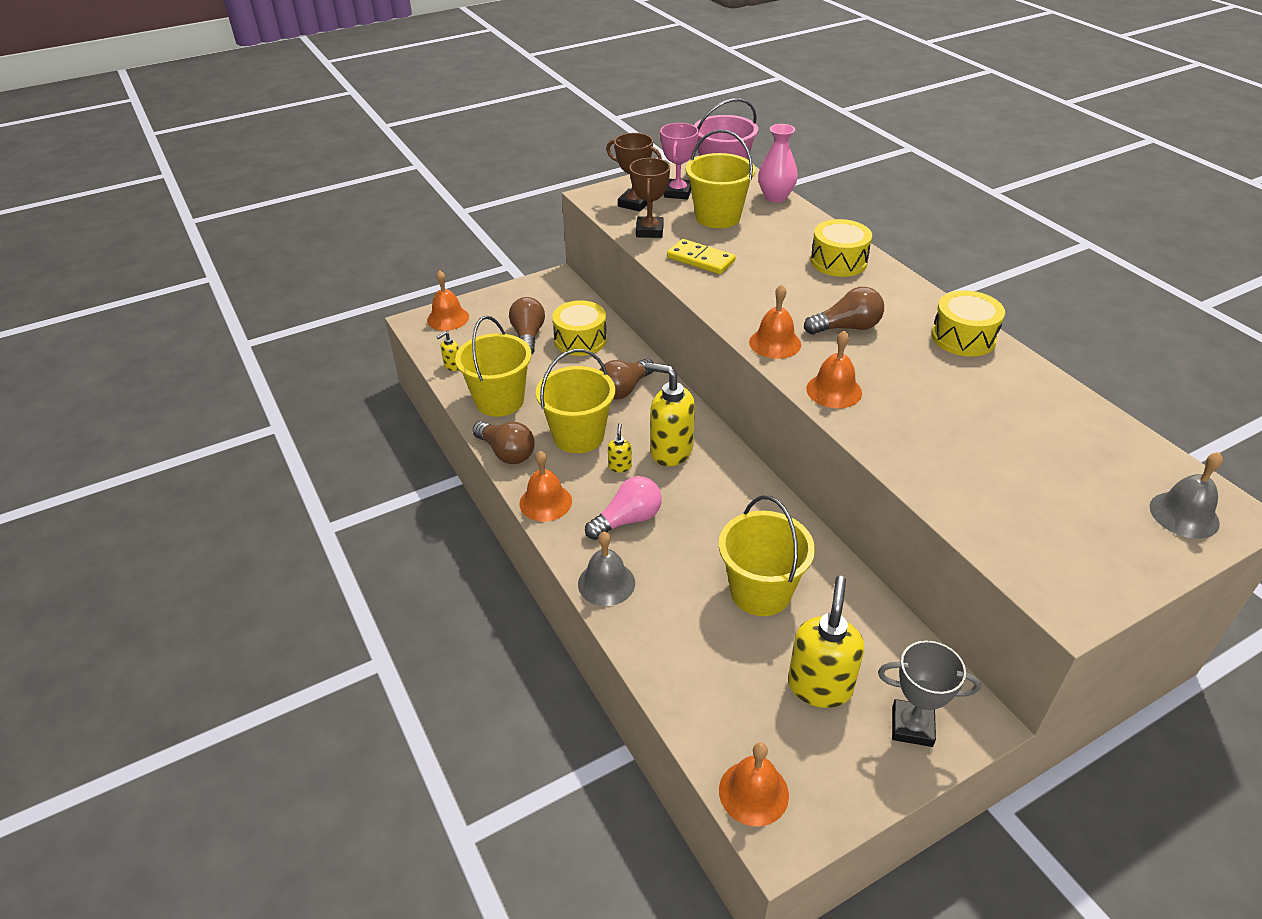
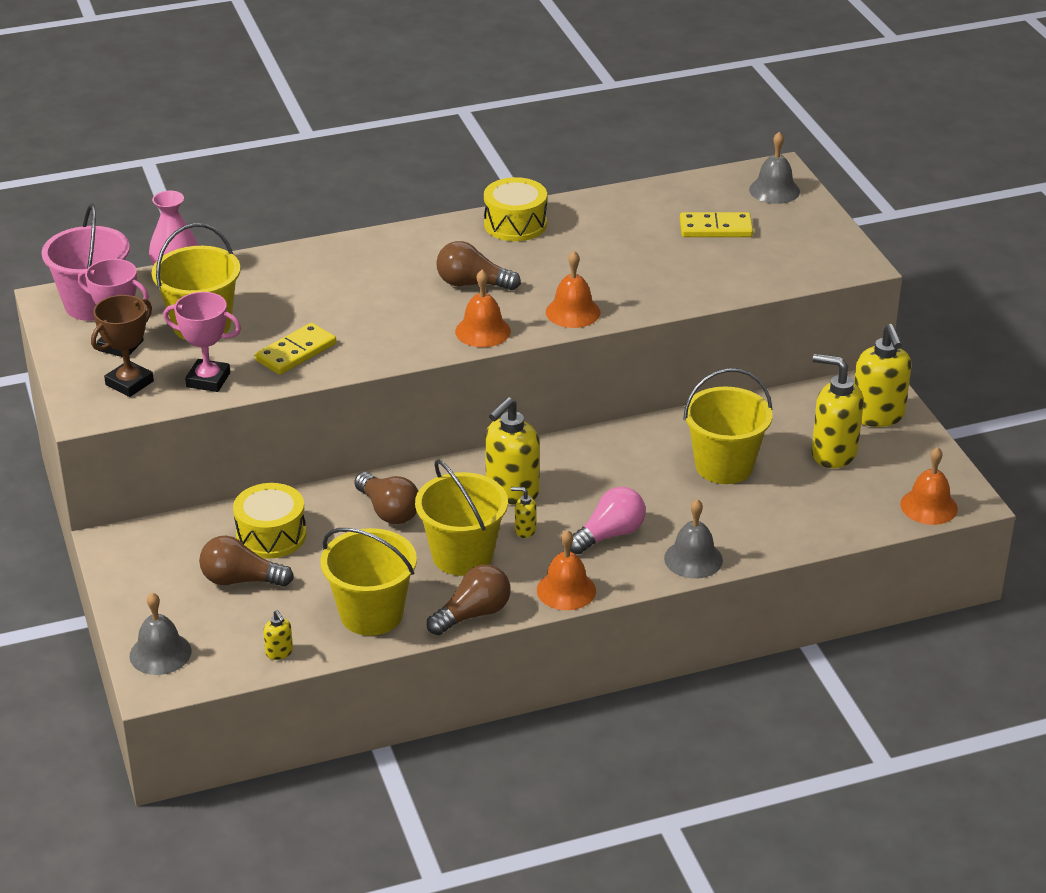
camera: 80 degrees left, 5 degrees down
(448, 318) = (160, 653): orange bell -> grey bell
(627, 520) = (609, 535): pink light bulb -> pink light bulb turned 75 degrees clockwise
(649, 231) = (208, 380): brown trophy -> pink trophy
(838, 261) = (346, 263): yellow drum -> none
(846, 327) = (472, 284): brown light bulb -> brown light bulb turned 75 degrees counterclockwise
(912, 726) = (877, 416): grey trophy -> yellow soap dispenser
(1058, 473) = (716, 228): none -> yellow domino

